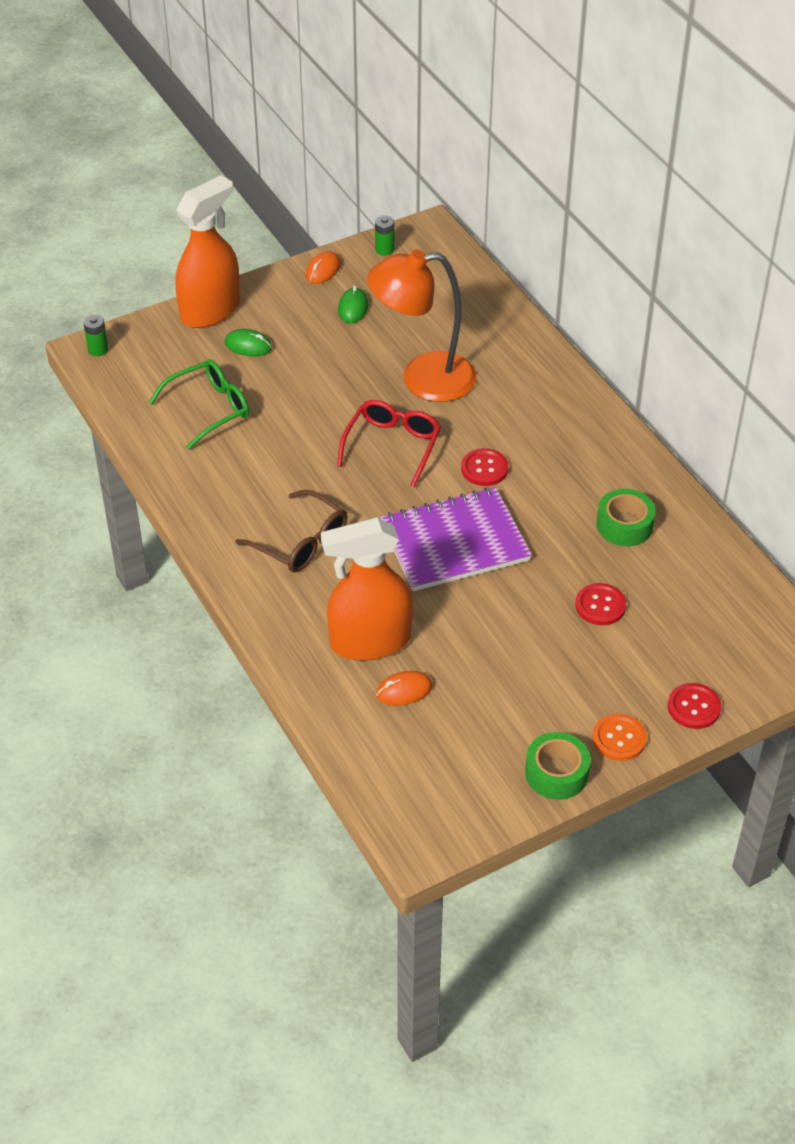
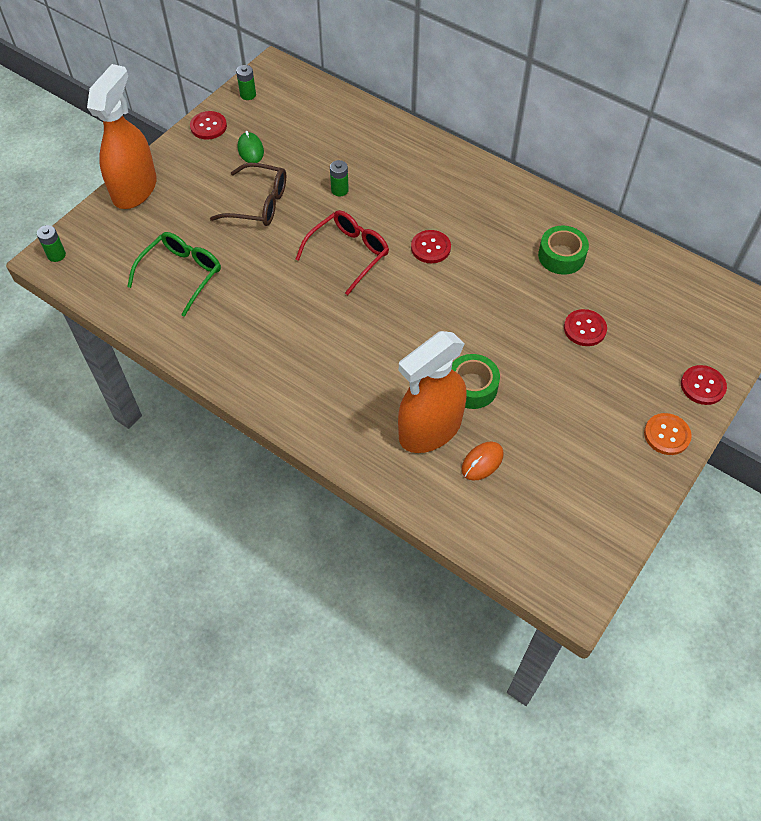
camera: 25 degrees left, 10 degrees up
(248, 345) = (183, 209): green mouse -> none
(301, 543) = (324, 364): brown glasses -> brown glasses (259, 204)
(323, 270) = (208, 126): orange mouse -> red button
(392, 445) = (349, 254): red glasses -> red glasses turned 45 degrees clockwise
(423, 379) = (339, 190): orange lamp -> green battery
(454, 542) = (445, 318): purple notebook -> none
(556, 773) = (640, 484): green tape -> green tape (472, 387)

